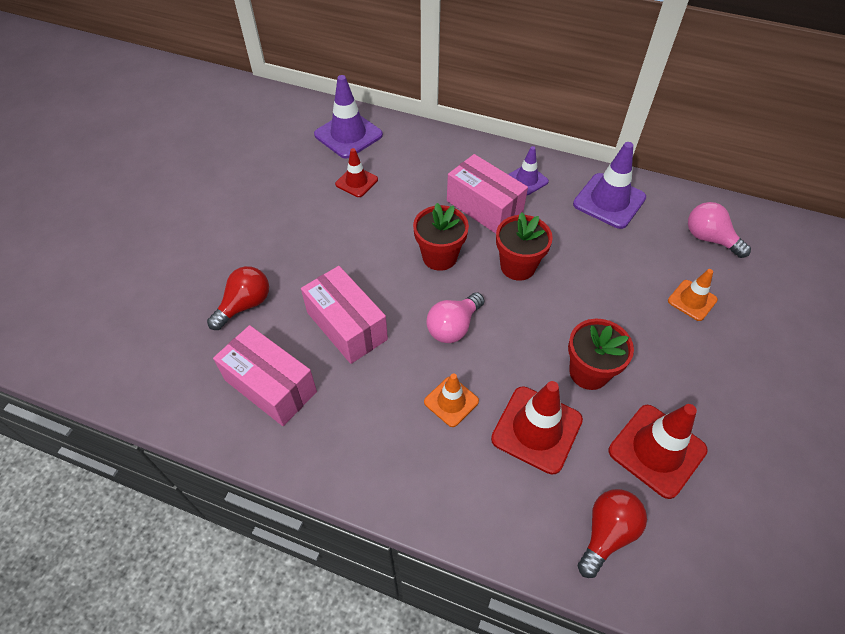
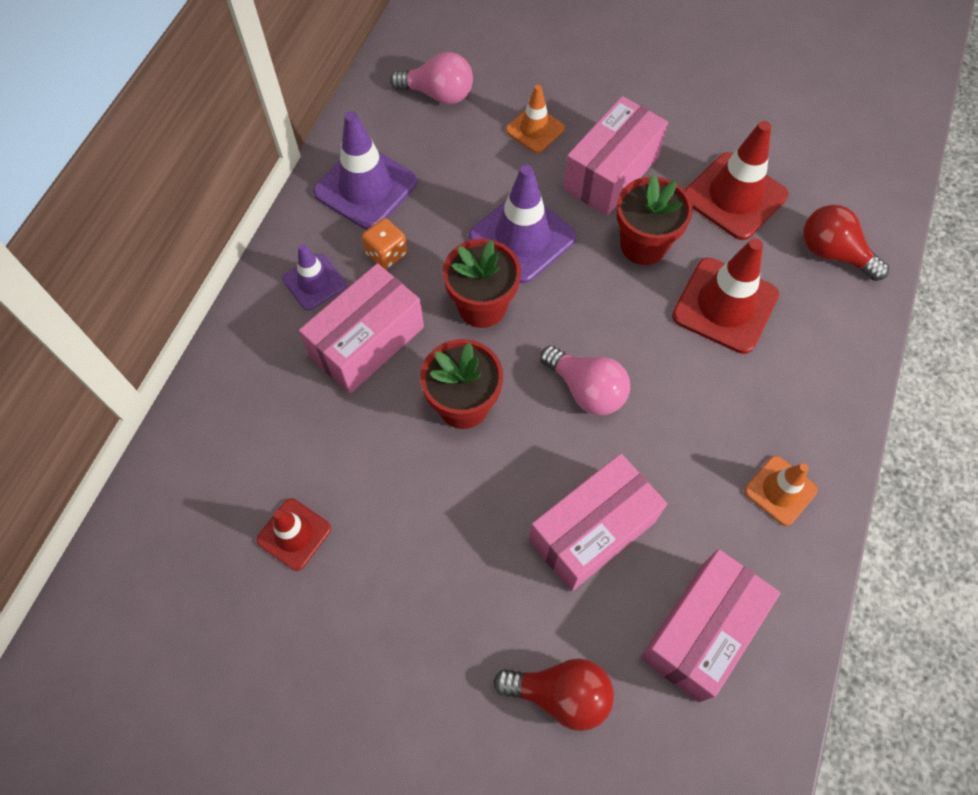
camera: 90 degrees left, 10 degrees up
(245, 305) = (560, 694): red light bulb -> red light bulb turned 150 degrees clockwise
(348, 135) = (168, 556): purple traffic cone -> purple traffic cone (522, 237)
(451, 401) = (699, 395): orange traffic cone -> orange traffic cone (780, 490)
(554, 214) = (386, 254): none -> orange dice
(660, 352) = (611, 173): none -> pink box
(709, 239) = (438, 94): pink light bulb -> pink light bulb turned 120 degrees counterclockwise

